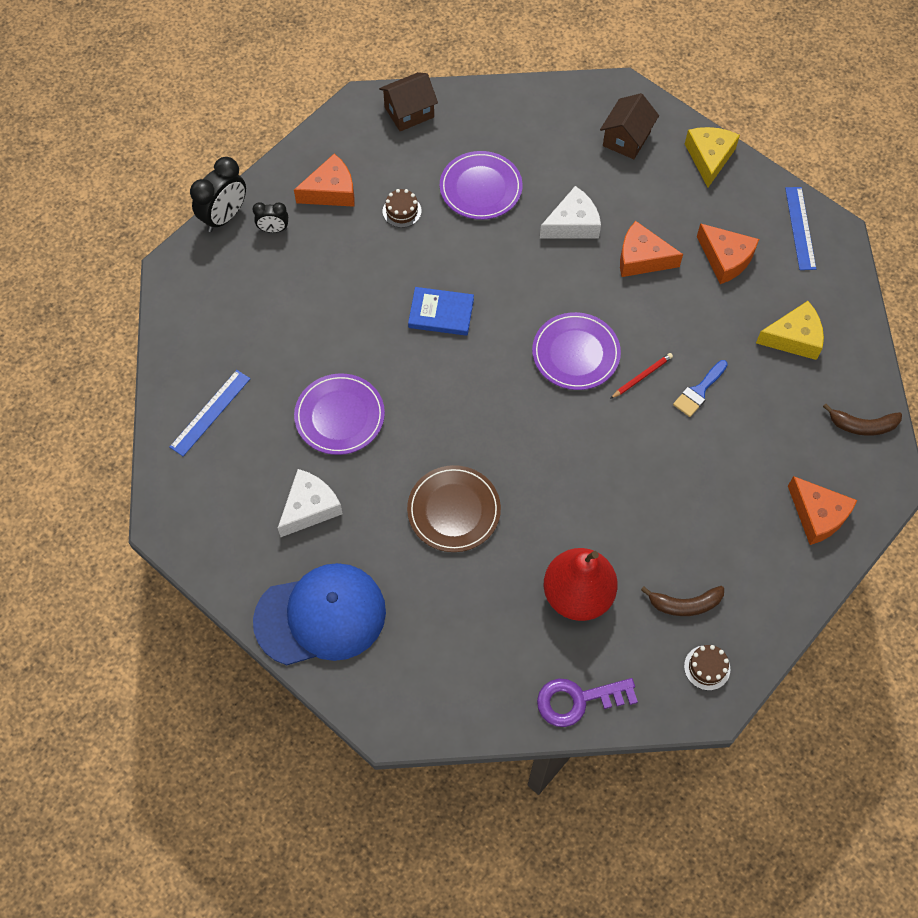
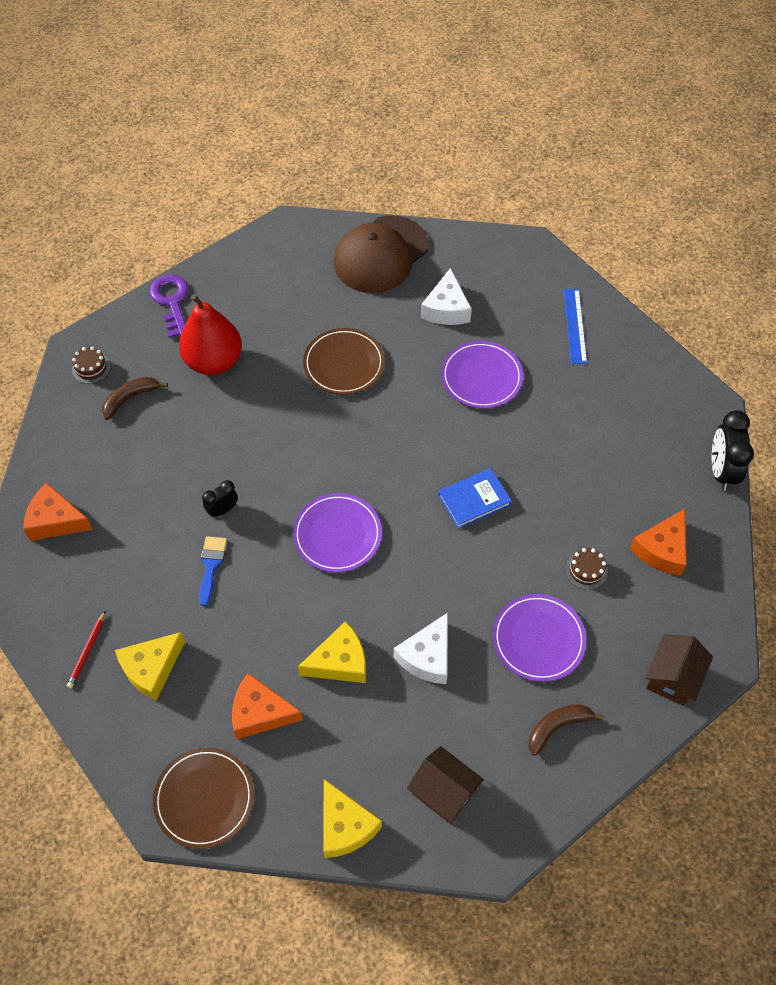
camera: 145 degrees right, 5 degrees down
(273, 229) = (672, 485): black clock -> black clock (222, 510)
(320, 616) = (380, 255): blue cap -> brown cap
(578, 700) = (171, 302): purple key -> purple key turned 60 degrees counterclockwise
(626, 139) = (444, 792): brown house -> brown house turned 45 degrees counterclockwise
(642, 258) = (339, 662): orange cheese -> yellow cheese
(642, 377) = (268, 548): red pencil -> red pencil (87, 651)
(800, 228) = (204, 798): blue ruler -> brown plate
(862, 425) = (49, 621): brown banana -> brown banana (557, 727)

